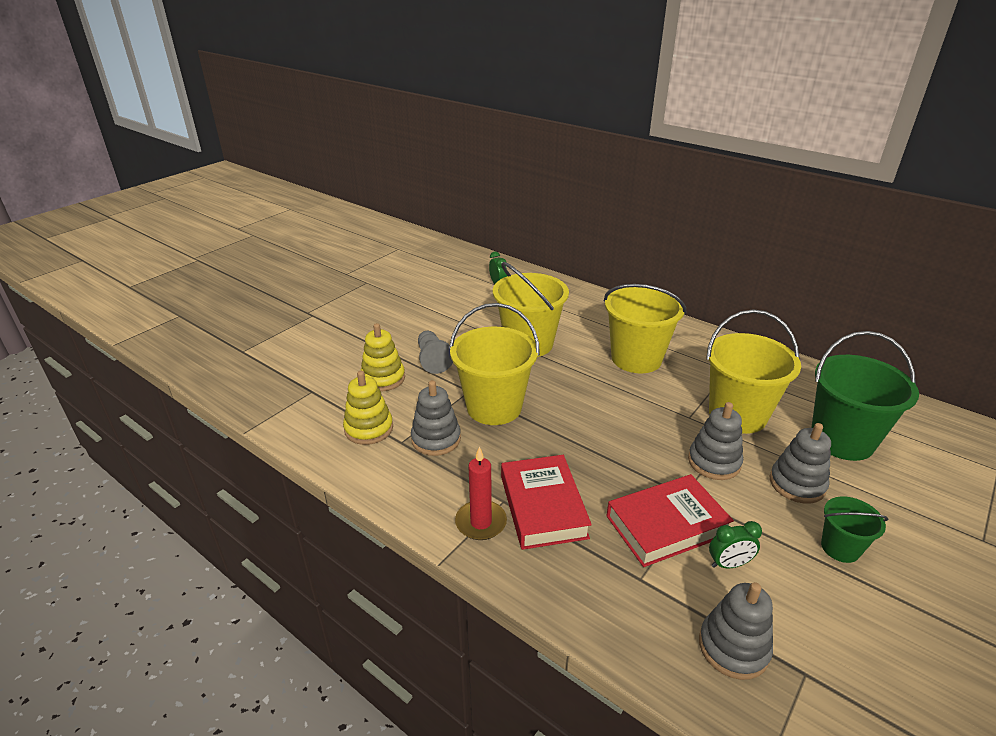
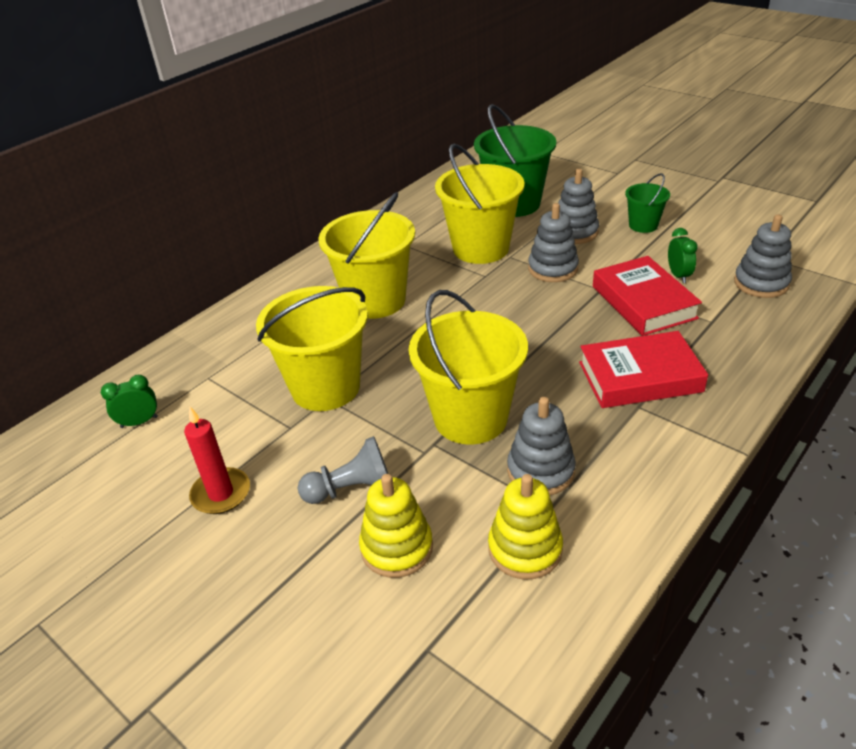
camera: 85 degrees left, 5 degrees up
(481, 522) = (676, 423): red candle -> red candle (221, 493)

